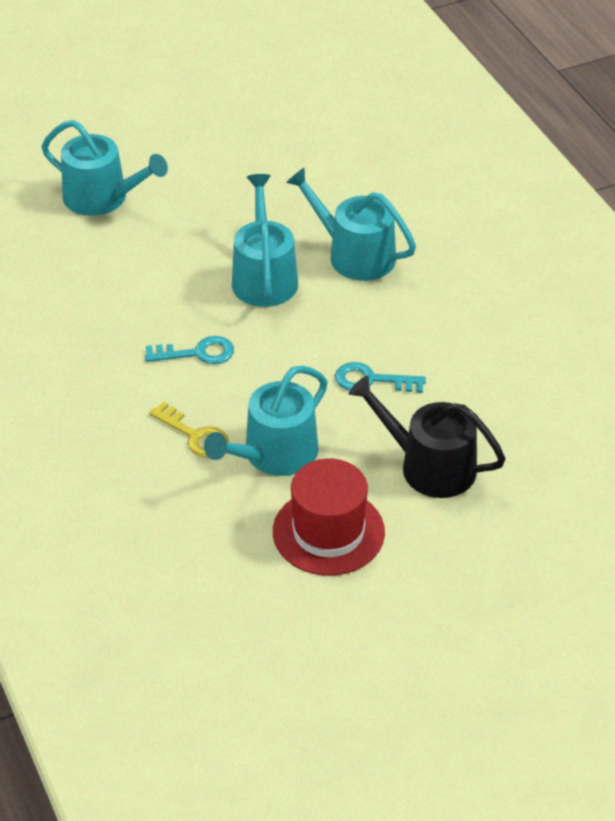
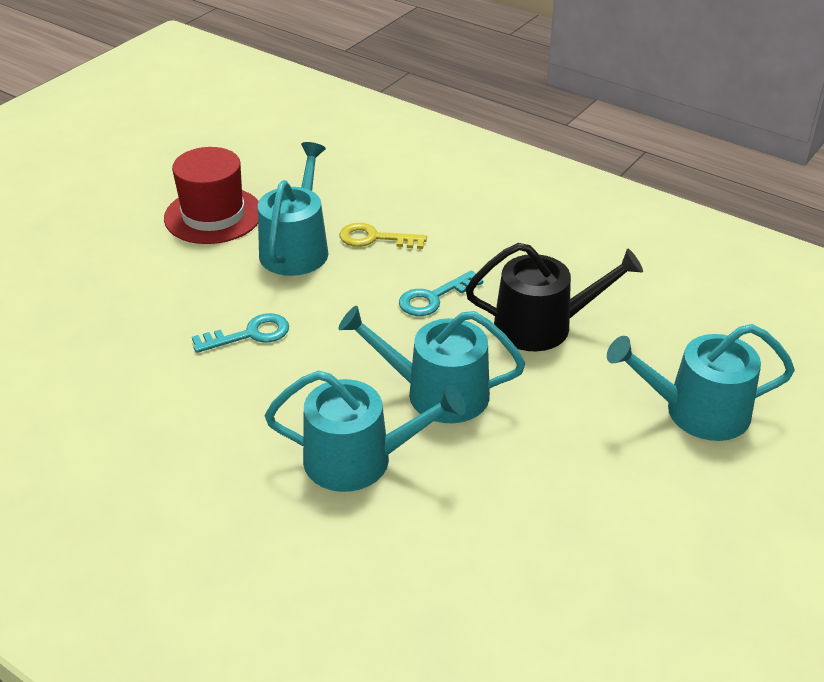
camera: 150 degrees right, 5 degrees down
(264, 277) = (437, 393): turquoise watering can -> turquoise watering can turned 135 degrees clockwise
(429, 466) = (153, 285): black watering can -> black watering can (542, 326)

